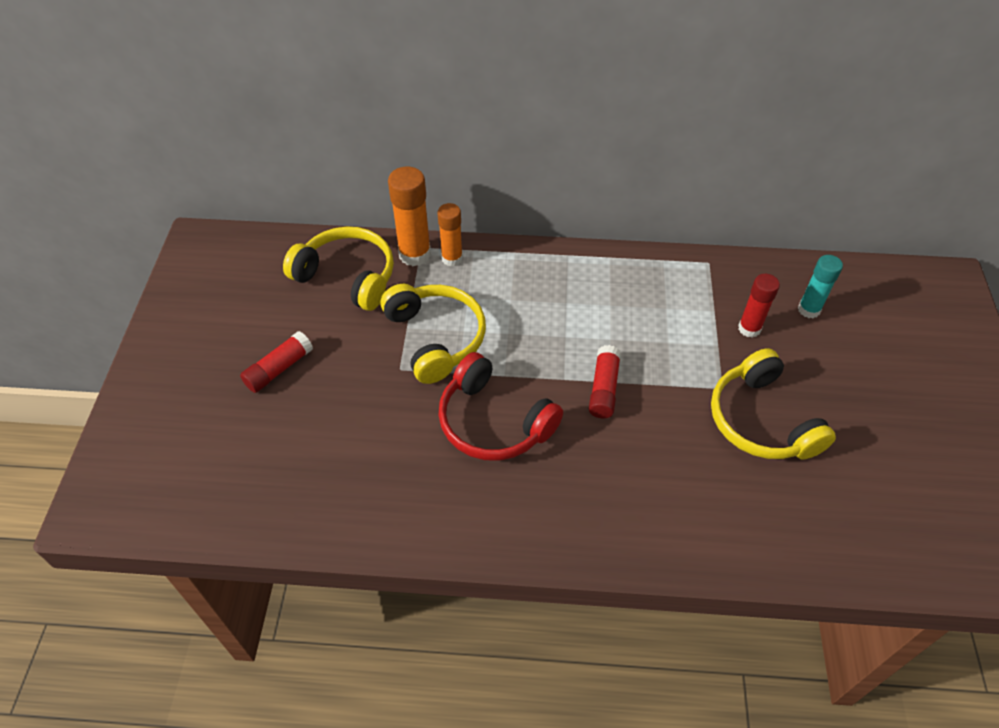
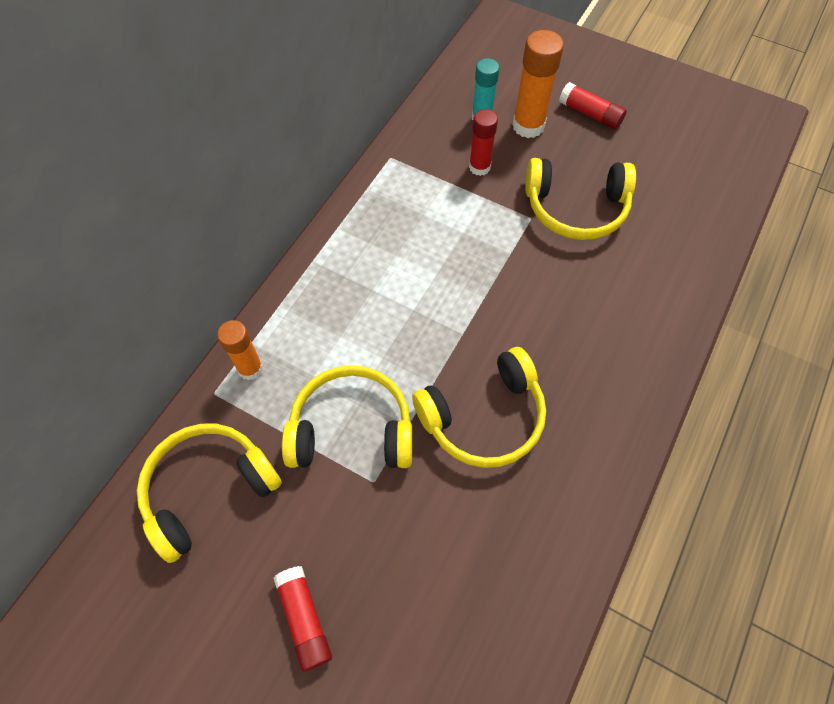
camera: 65 degrees left, 10 degrees up
(415, 254) = (220, 404): orange glue stick -> orange glue stick (528, 126)
(493, 422) = (484, 417): red headphones -> yellow headphones
(603, 388) = (489, 306): red glue stick -> red glue stick (590, 114)

